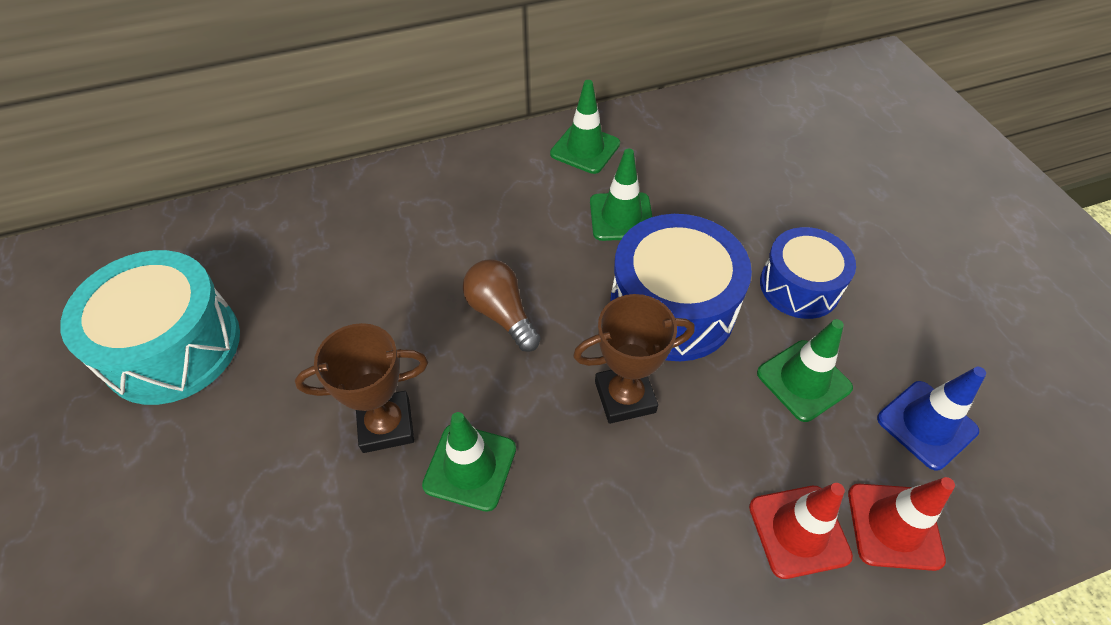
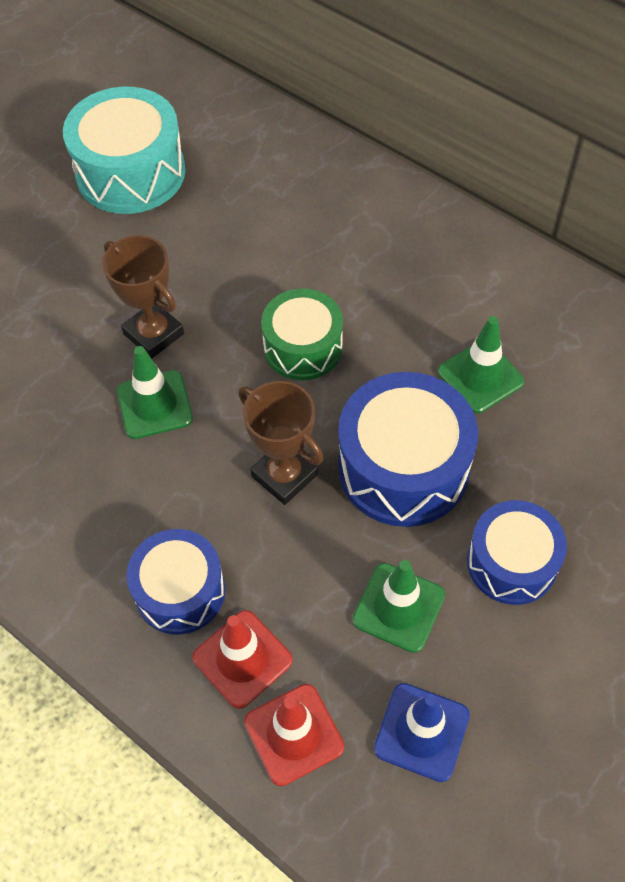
camera: 60 degrees right, 5 degrees up
(501, 314) = (303, 347): brown light bulb -> green drum
(585, 149) = (544, 304): green traffic cone -> none
(698, 551) = (180, 591): none -> blue drum

